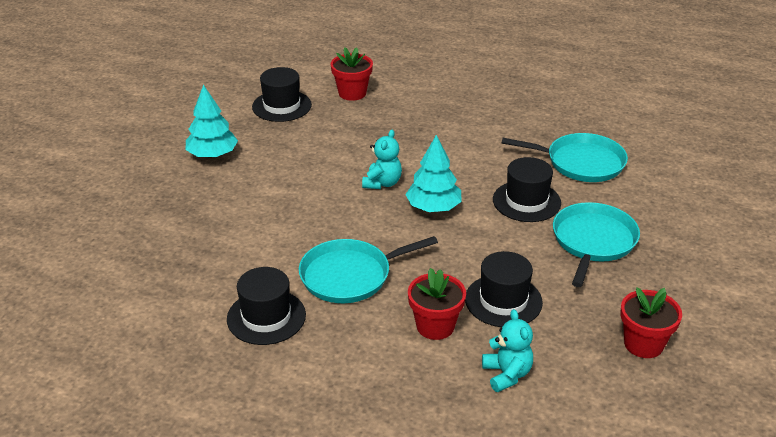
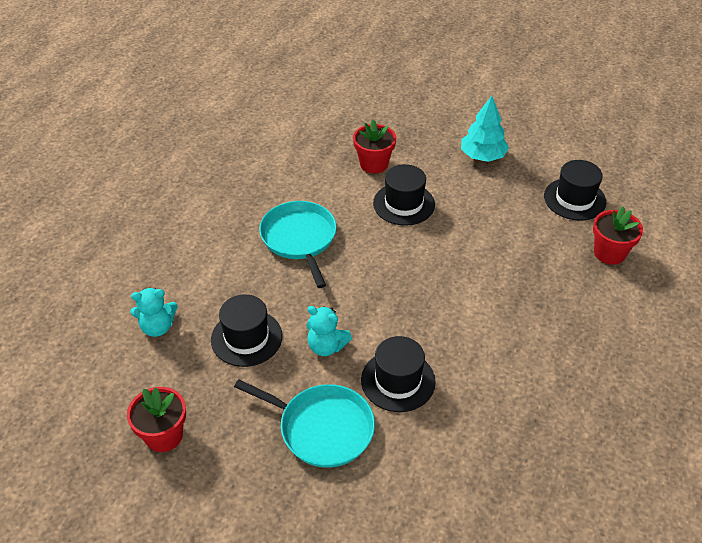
camera: 95 degrees right, 10 degrees up
(266, 317) = (259, 191): black hat -> black hat (403, 204)
(382, 183) = (435, 267): turquoise teddy bear -> turquoise teddy bear (326, 346)
(433, 208) = (392, 302): turquoise tree -> none
(435, 326) = (225, 287): red flower pot -> red flower pot (374, 164)
(581, 162) = (473, 449): turquoise pan -> none

